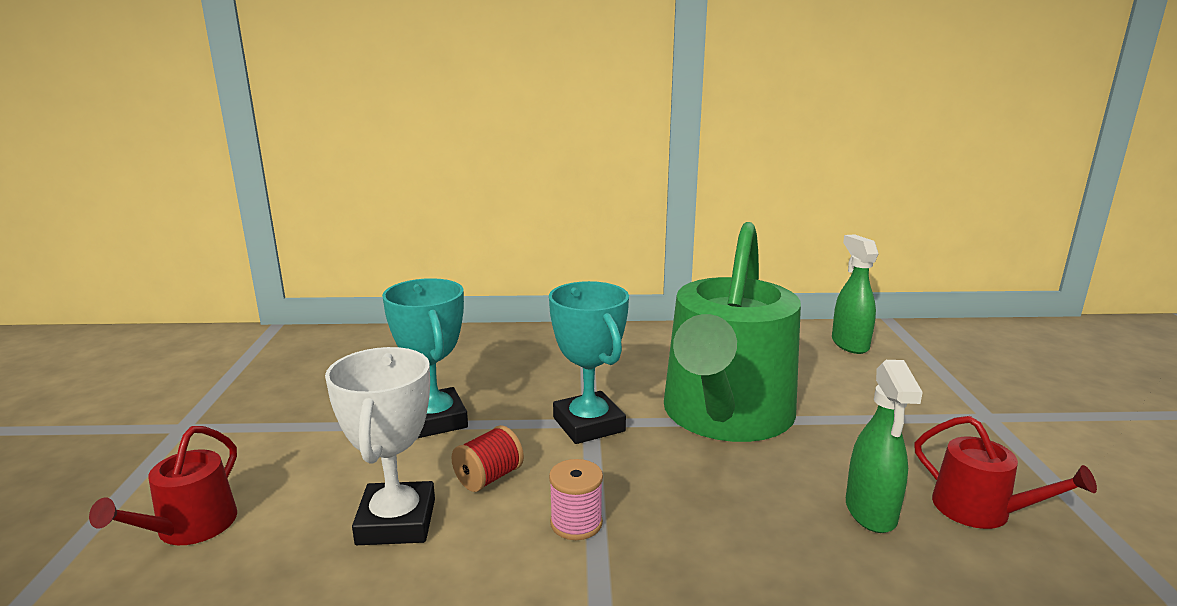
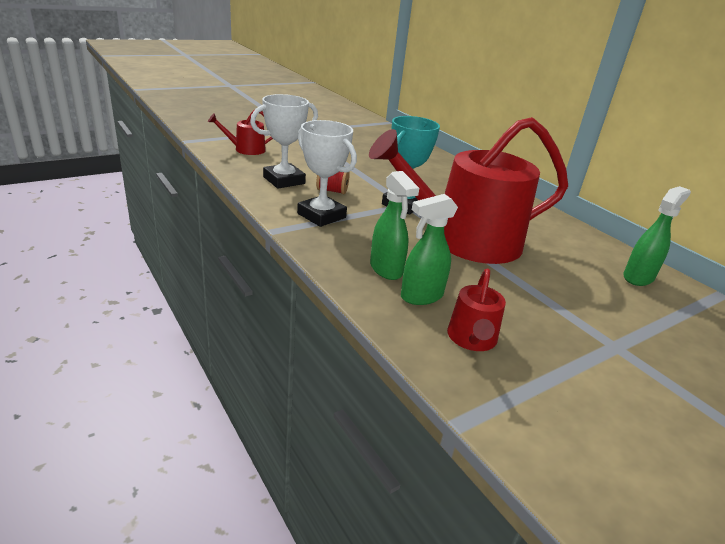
camera: 55 degrees right, 10 degrees up
(434, 420) = (360, 170): turquoise trophy -> none
(576, 523) = (321, 216): pink spool -> white trophy
(725, 415) = (465, 240): green watering can -> red watering can
(788, 517) = (386, 269): none -> green spray bottle

